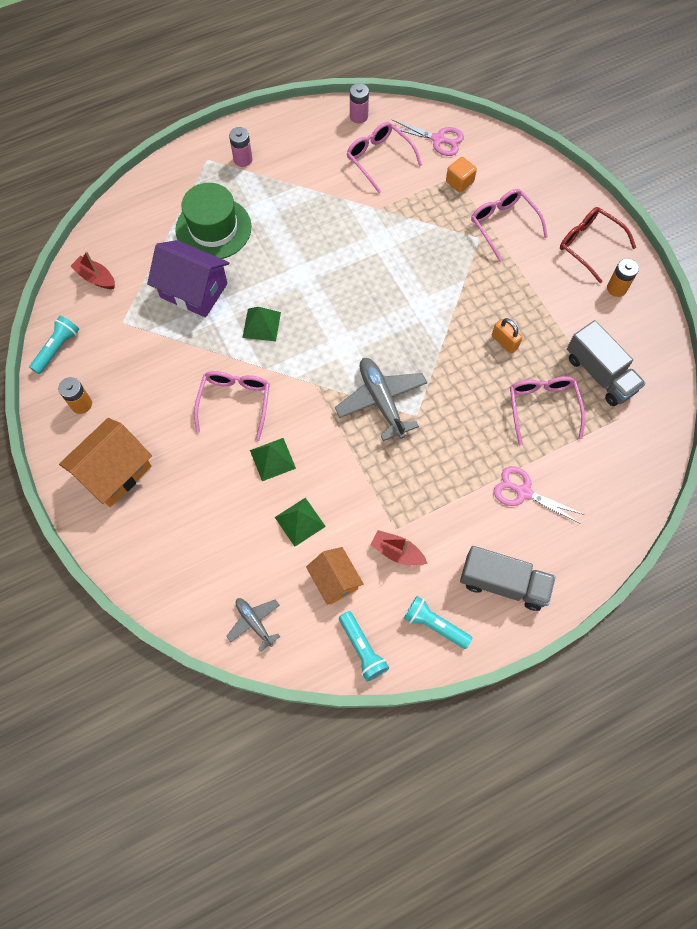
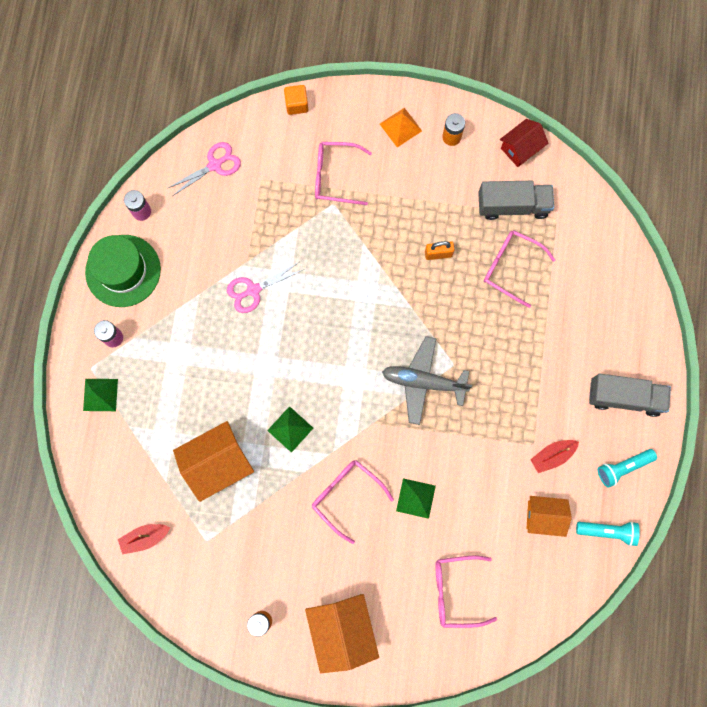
camera: 55 degrees left, 10 degrees up
(57, 349) = (193, 611): turquoise flashlight -> none
(194, 290) = (217, 463): purple house -> orange house
(213, 228) = (167, 408): green hat -> green hat (123, 271)
(254, 622) = (537, 597): grey plane -> none
(300, 521) = (481, 511): green pyramid -> green pyramid (100, 395)
(379, 159) = (198, 226): pink glasses -> pink glasses (456, 591)
(459, 182) = (269, 179): orange cube -> orange cube (296, 104)
(503, 583) = (624, 397): grey truck -> grey truck turned 45 degrees clockwise
(523, 492) = (566, 332): pink scissors -> pink scissors (253, 290)
(589, 245) = (400, 127): red glasses -> orange pyramid
(657, 348) = (520, 148): none -> red house

